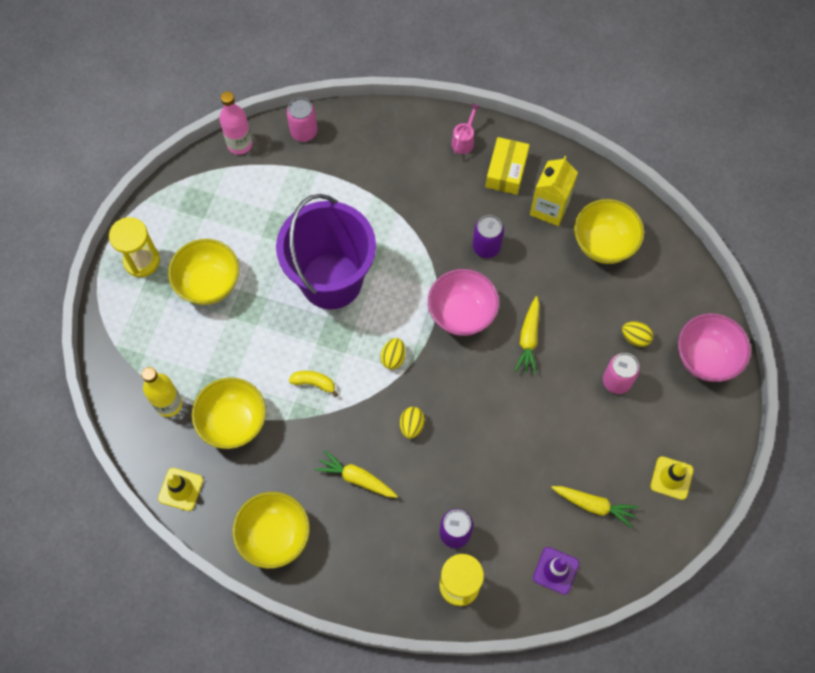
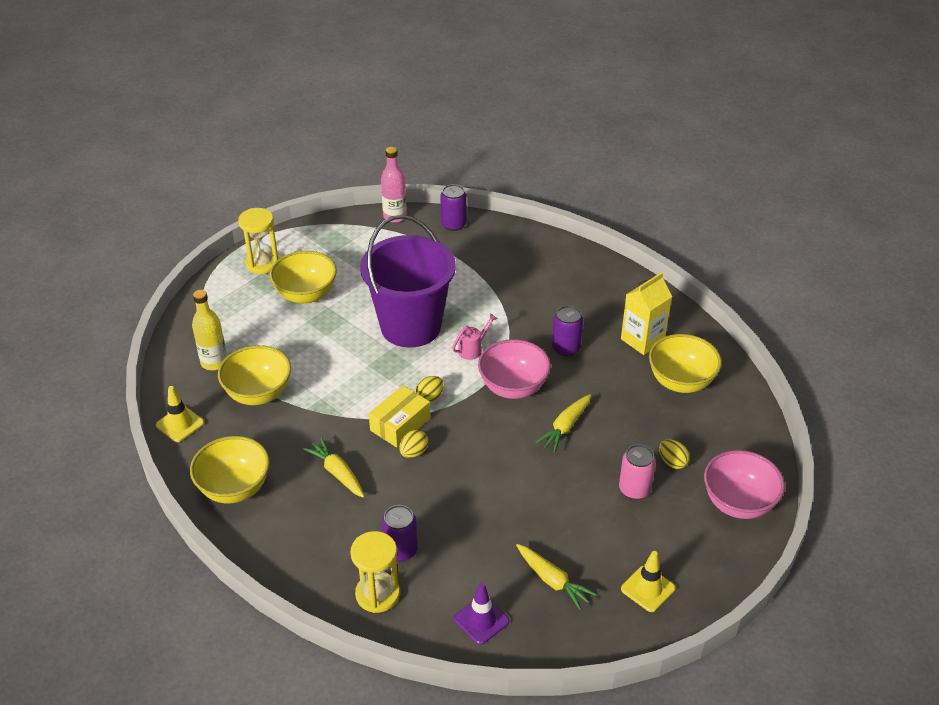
camera: 25 degrees right, 25 degrees down
(304, 132) = (453, 224): pink can -> purple can
(314, 383) = (347, 391): yellow banana -> none
(464, 140) = (590, 271): pink watering can -> pink watering can (473, 349)
(506, 171) = (617, 302): yellow box -> yellow box (400, 424)

